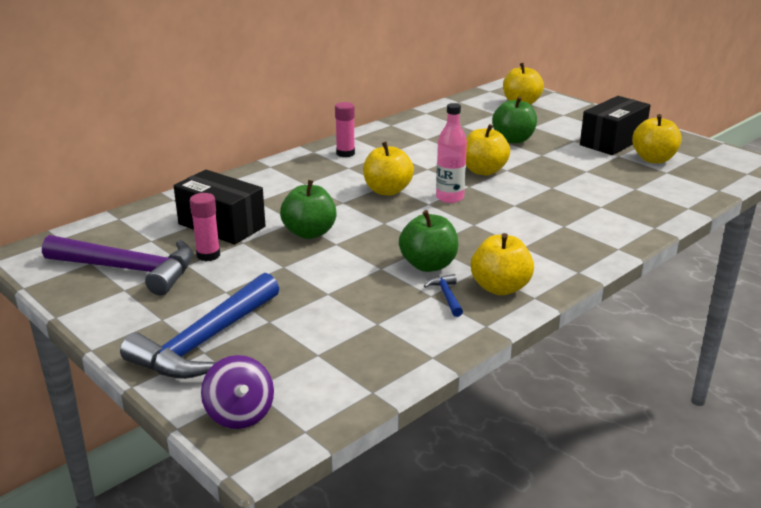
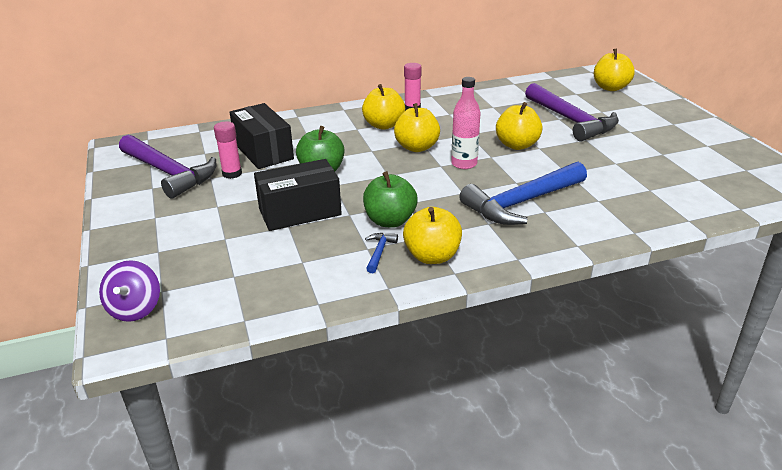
camera: 25 degrees right, 5 degrees up
(205, 342) = (166, 243): blue hammer -> blue hammer (521, 203)
(513, 139) = (571, 121): green apple -> purple hammer
(612, 141) = (669, 139): black box -> black box (300, 212)
(653, 159) = (697, 164): yellow apple -> yellow apple (384, 125)

